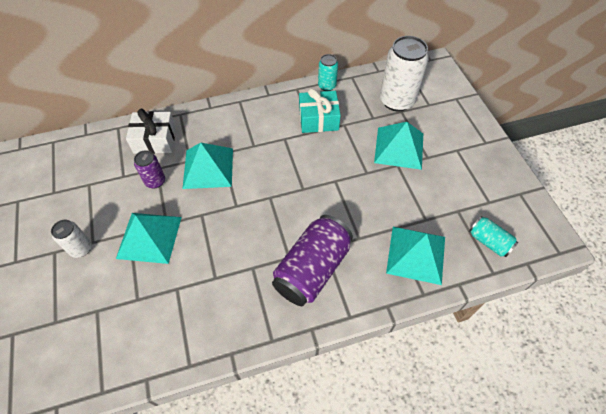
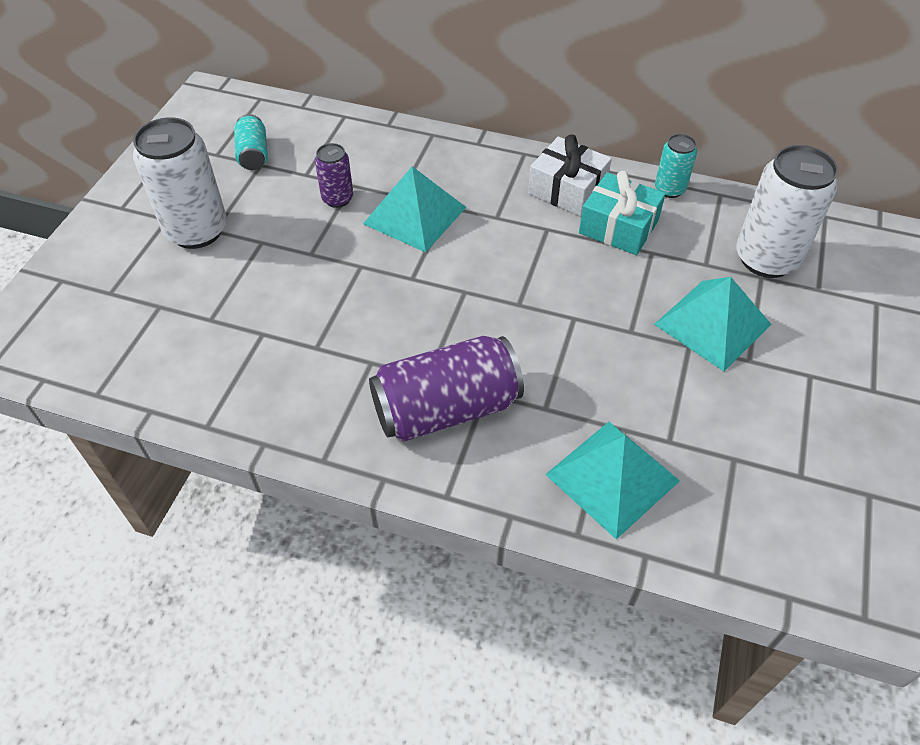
camera: 35 degrees right, 5 degrees down
(81, 248) = (196, 230): white can -> white can, size x1.92
(149, 237) = (279, 259): turquoise pyramid -> none
(155, 140) = (376, 150): white gift -> white gift (567, 190)
(489, 241) = (748, 529): turquoise can -> turquoise can (253, 154)

